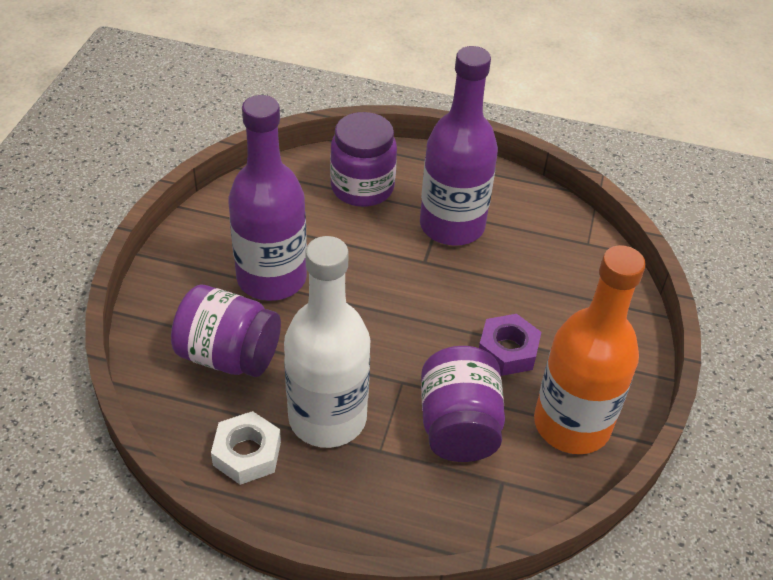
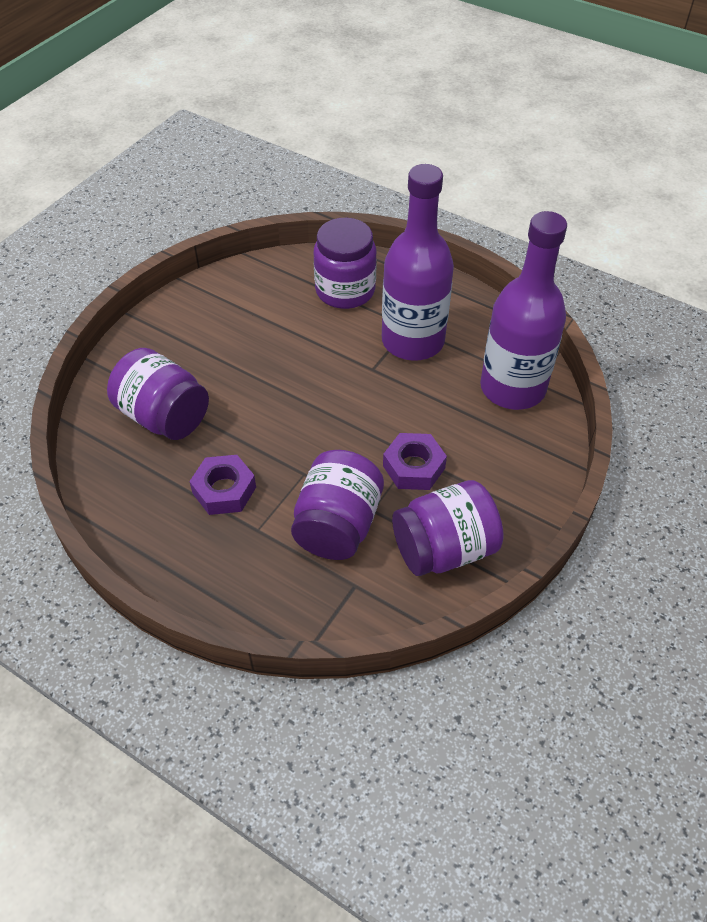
camera: 20 degrees right, 5 degrees up
(247, 453) = (143, 505): white nut -> none
(271, 278) = (229, 356): purple bottle -> purple bottle (512, 388)
(327, 418) = (224, 490): white bottle -> purple nut
(571, 424) = (444, 549): orange bottle -> purple jar

